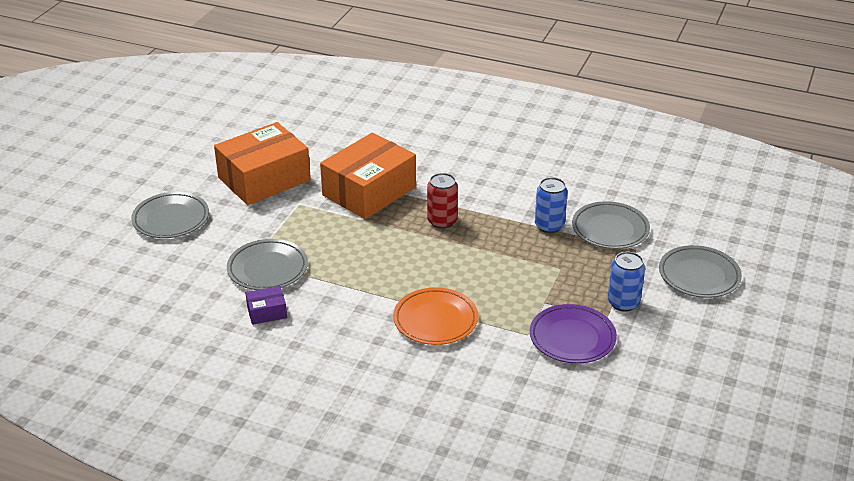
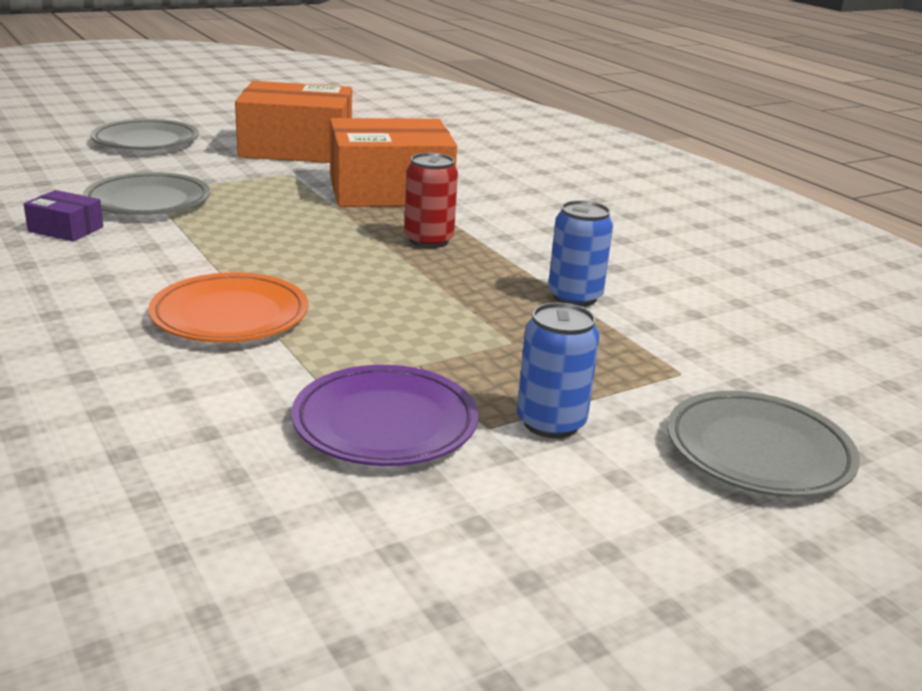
camera: 35 degrees right, 10 degrees down
(610, 229) = (670, 335): grey plate -> none

